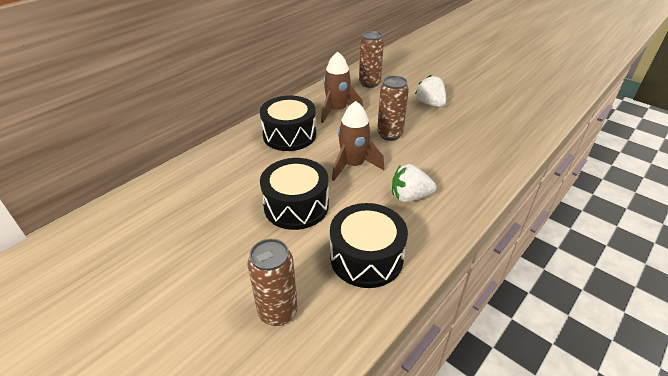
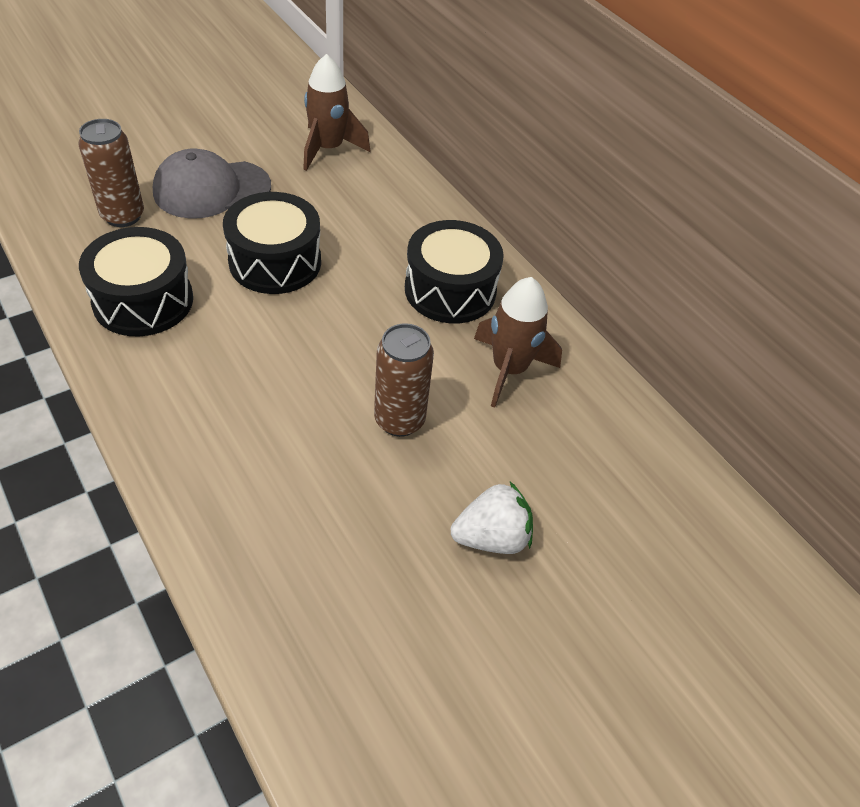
camera: 100 degrees right, 10 degrees up
(223, 266) = (211, 189): none -> grey cap
(353, 165) = (332, 343): brown rocket -> brown rocket (328, 149)
(369, 83) = (612, 456): brown can -> none
(410, 197) = (222, 384): white strawberry -> none

